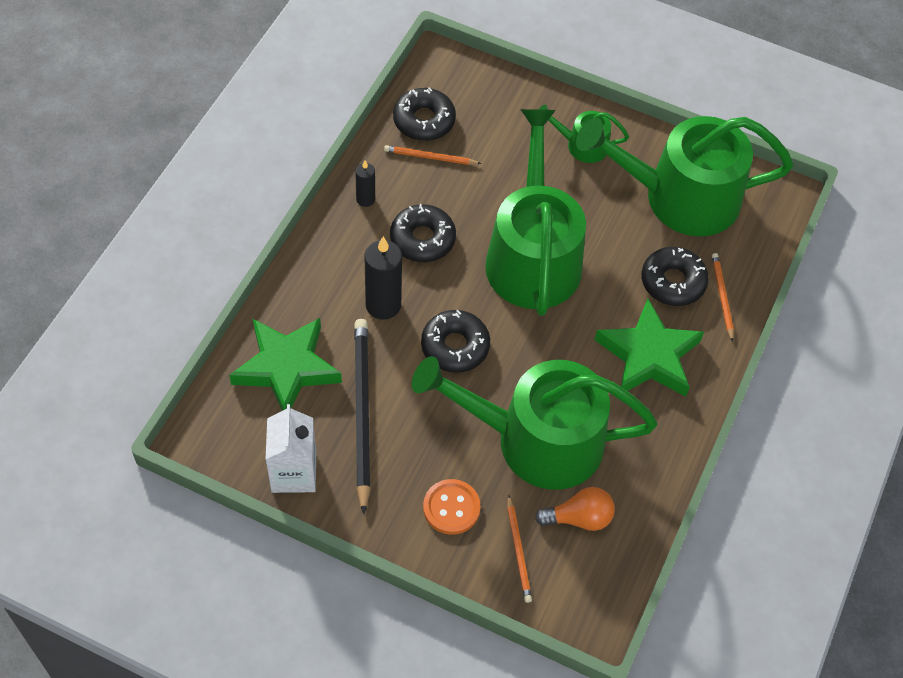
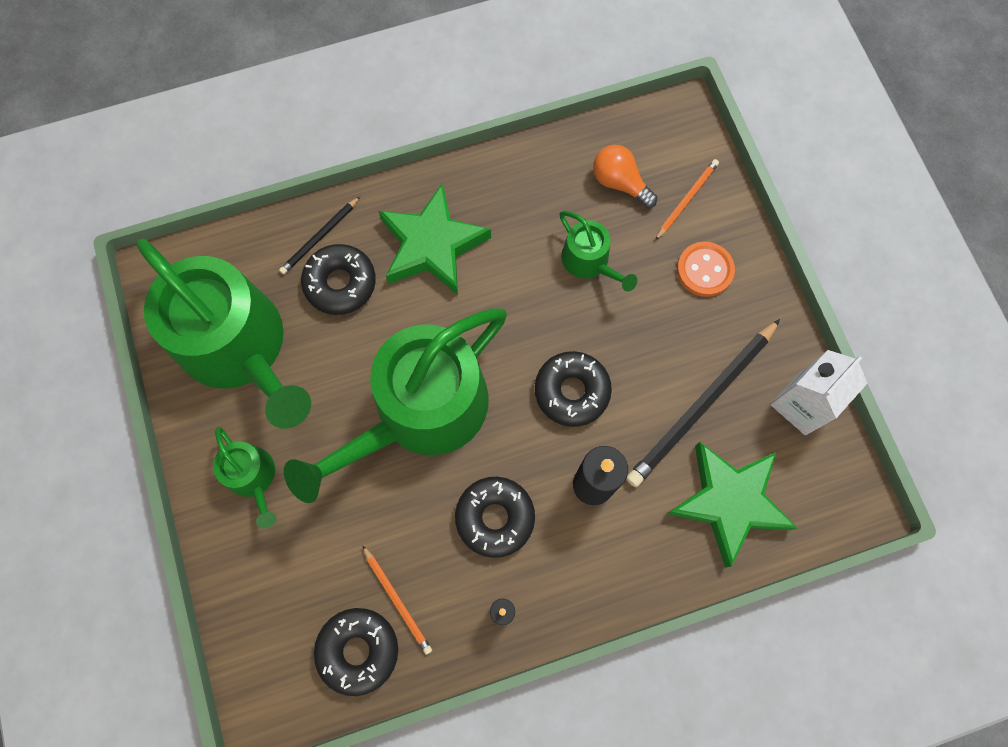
camera: 130 degrees left, 15 degrees up
(536, 440) = (589, 261): green watering can -> green watering can, size x0.45
(722, 296) = (320, 237): orange pencil -> black pencil

